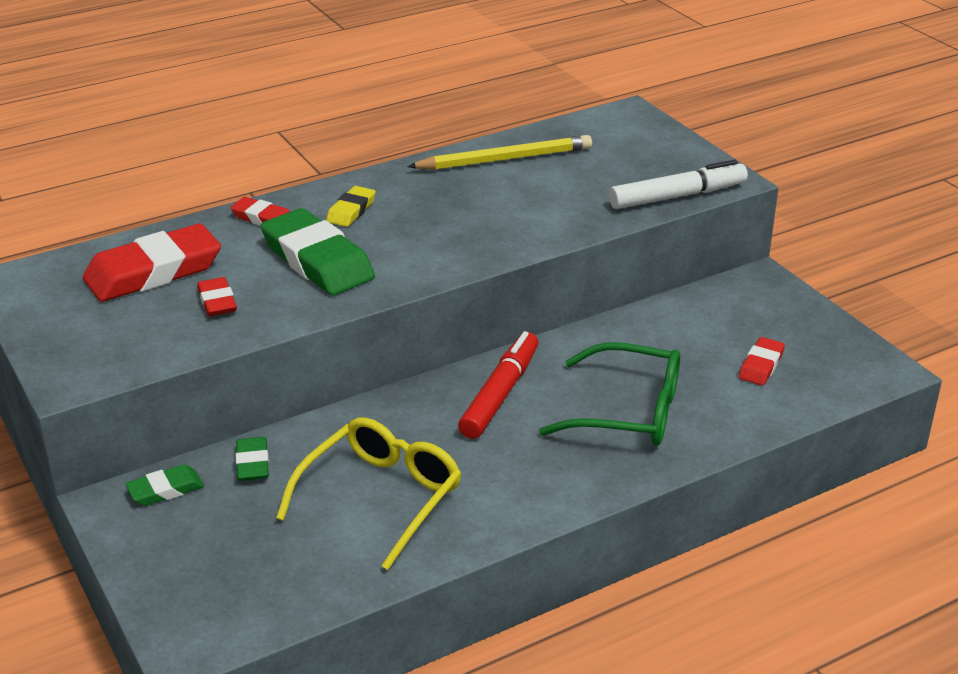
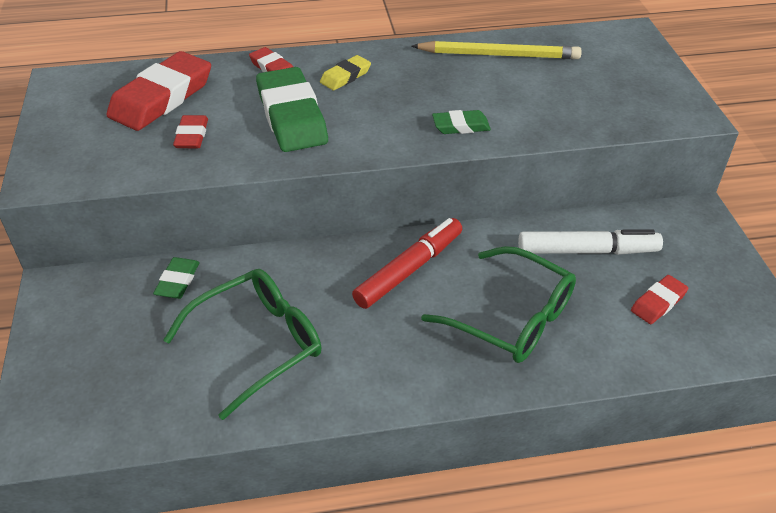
camera: 20 degrees right, 10 degrees up
(153, 272) = (162, 98): red eraser -> red eraser turned 45 degrees counterclockwise
(165, 490) = (100, 287): green eraser -> green eraser (461, 126)
(381, 497) = (258, 344): yellow glasses -> green glasses
(677, 196) = (635, 122): white marker -> white marker (587, 251)

